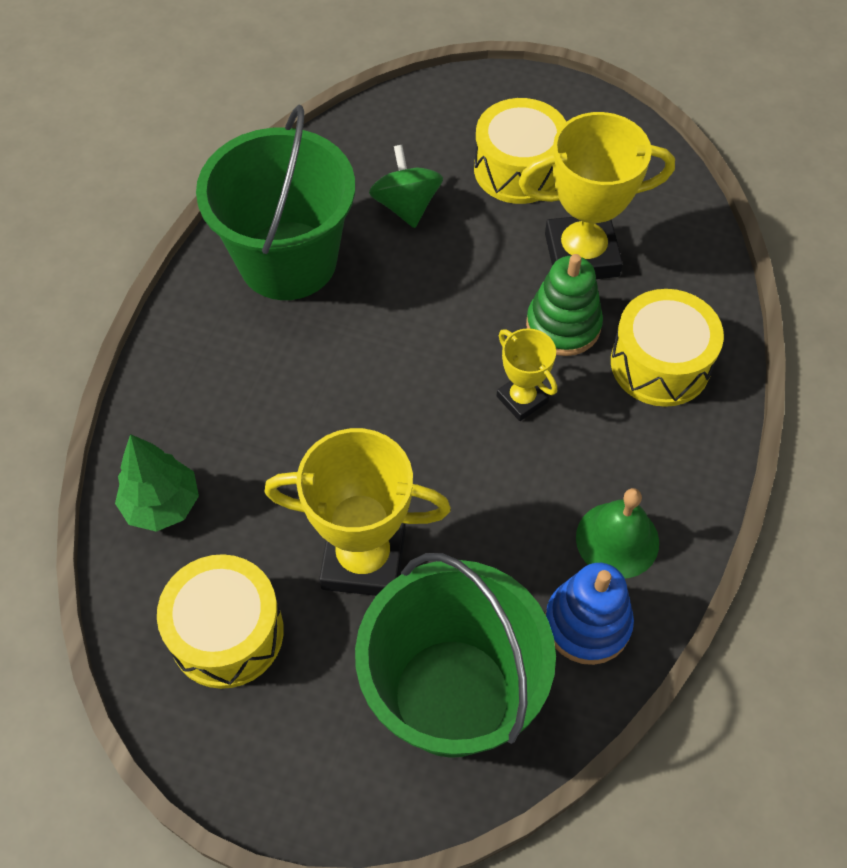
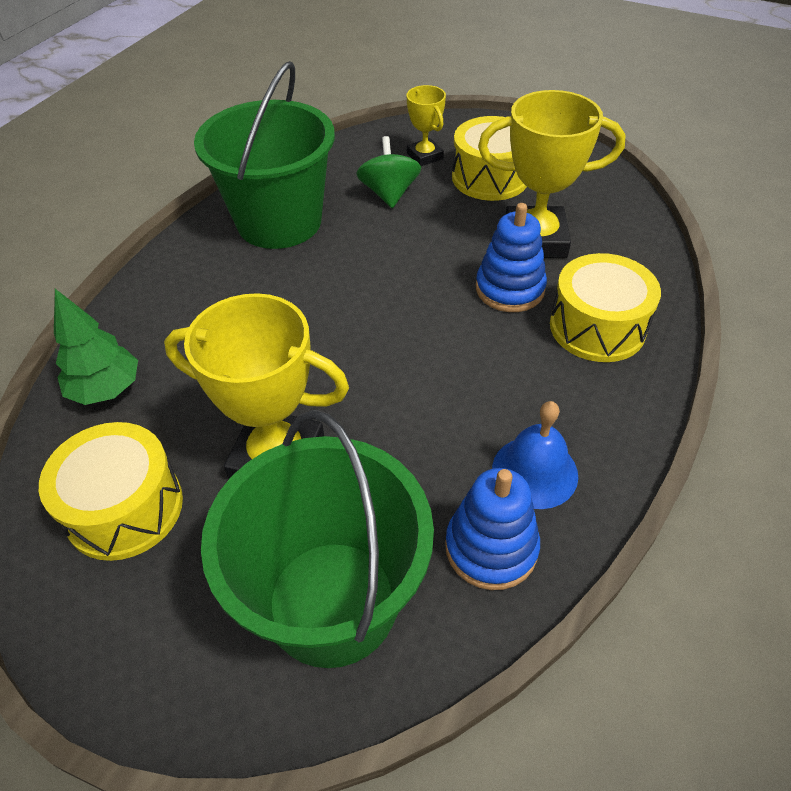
camera: 10 degrees right, 10 degrees down
(522, 399) = (461, 342): yellow trophy -> yellow trophy (425, 156)
(563, 325) = (510, 289): green stacking toy -> blue stacking toy
(617, 539) = (534, 472): green bell -> blue bell

